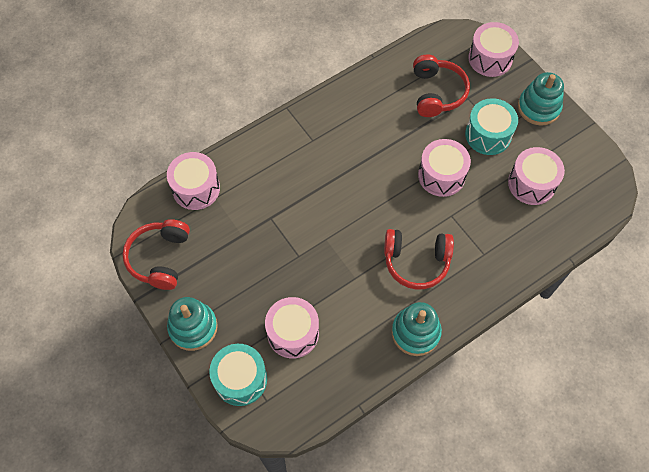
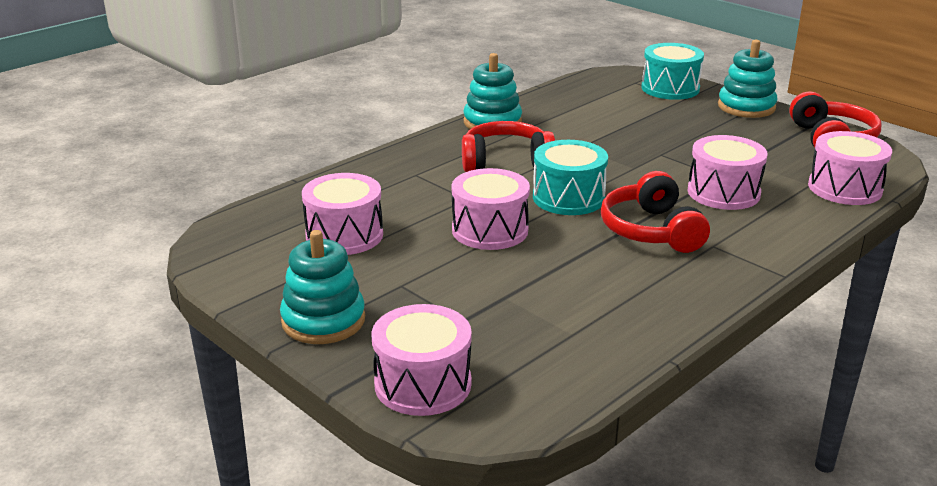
camera: 170 degrees right, 35 degrees down
(293, 333) = (633, 112): pink drum -> pink drum (723, 192)
(437, 93) = (523, 321): red headphones -> red headphones (651, 231)
(488, 135) = (418, 278): turquoise drum -> turquoise drum (568, 198)

